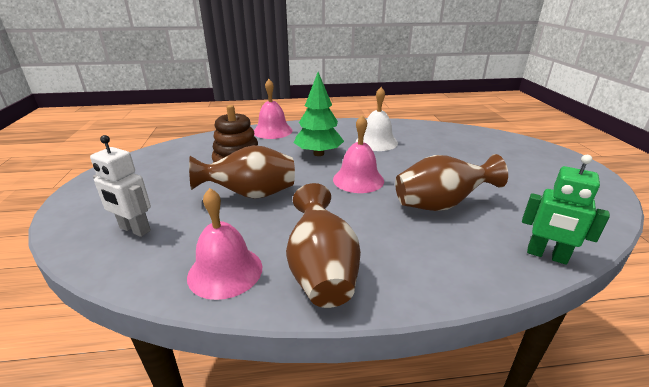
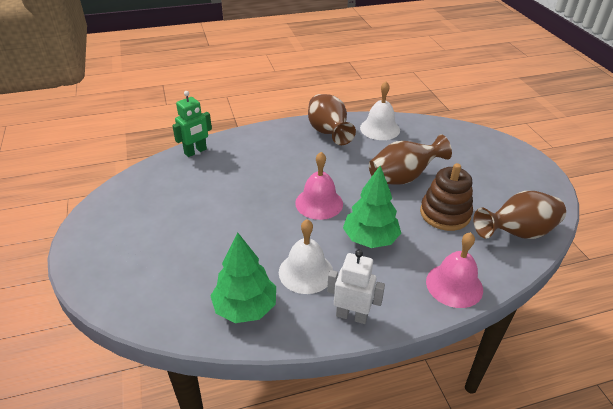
camera: 170 degrees right, 10 degrees up
(134, 229) = (456, 144): white robot -> white robot (351, 316)
(225, 271) = (380, 128): pink bell -> white bell
(418, 132) = (245, 307): none -> green tree
(440, 205) = (250, 182): brown vase -> brown vase (517, 233)
(546, 255) = (195, 151): green robot -> green robot turned 120 degrees clockwise

